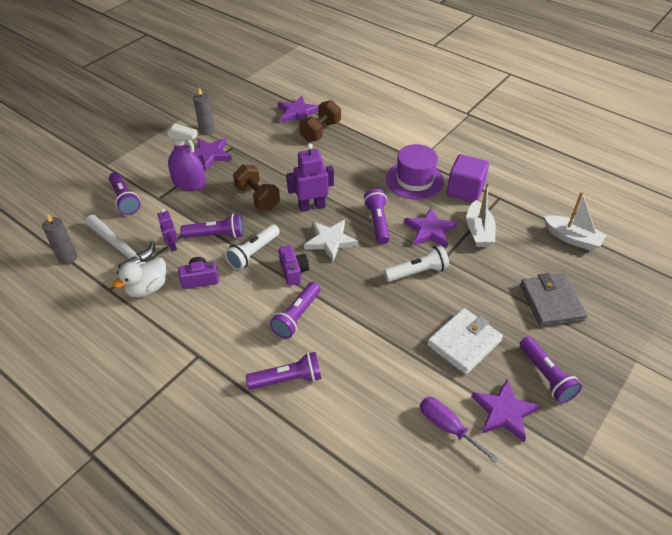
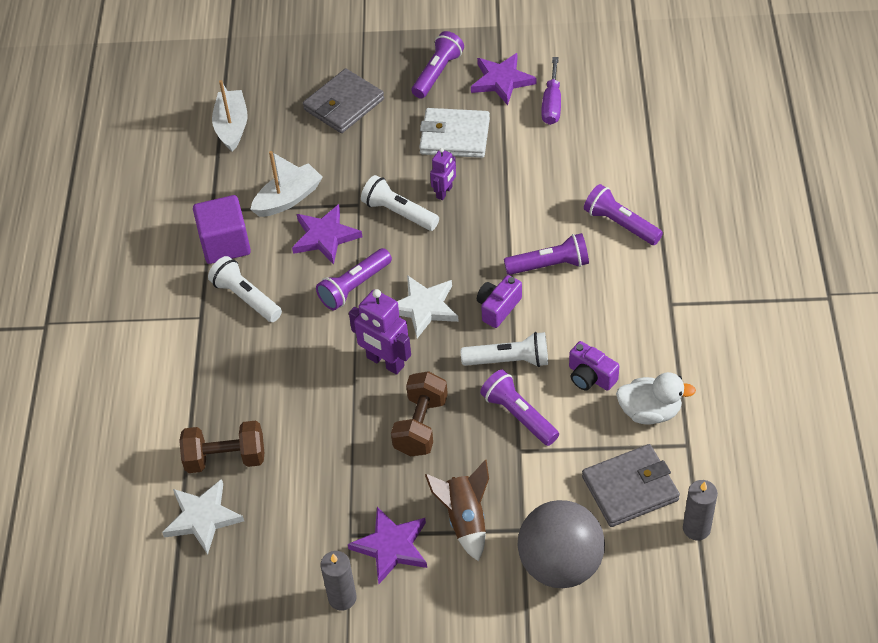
camera: 125 degrees left, 5 degrees up
(121, 248) = (630, 488): white hammer -> grey wallet
(125, 199) = (560, 564): purple flashlight -> grey ball
(172, 245) = (575, 444): purple robot -> purple robot (444, 192)
(189, 183) = (465, 519): purple spray bottle -> brown rocket
(297, 113) = (202, 518): purple star -> white star
(414, 180) = (246, 298): purple hat -> white flashlight

